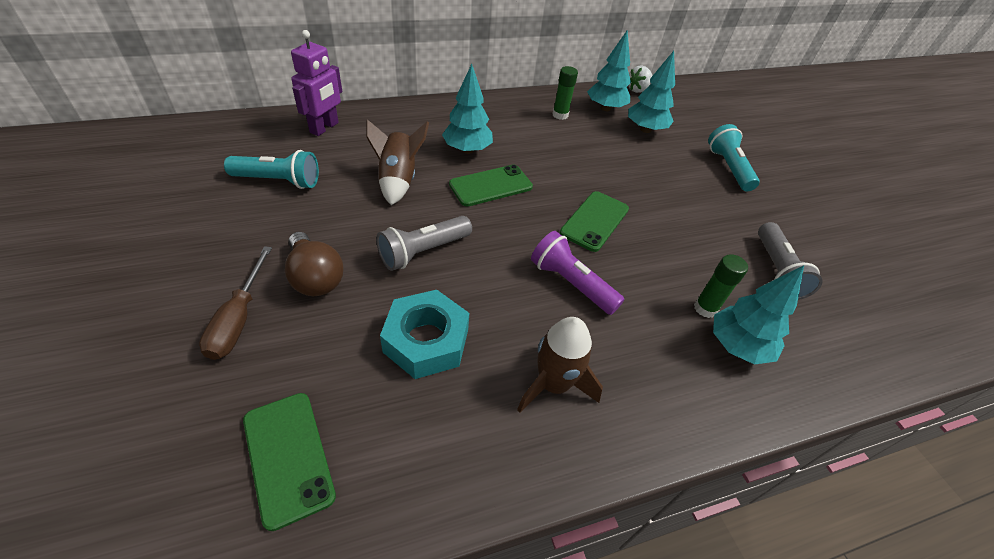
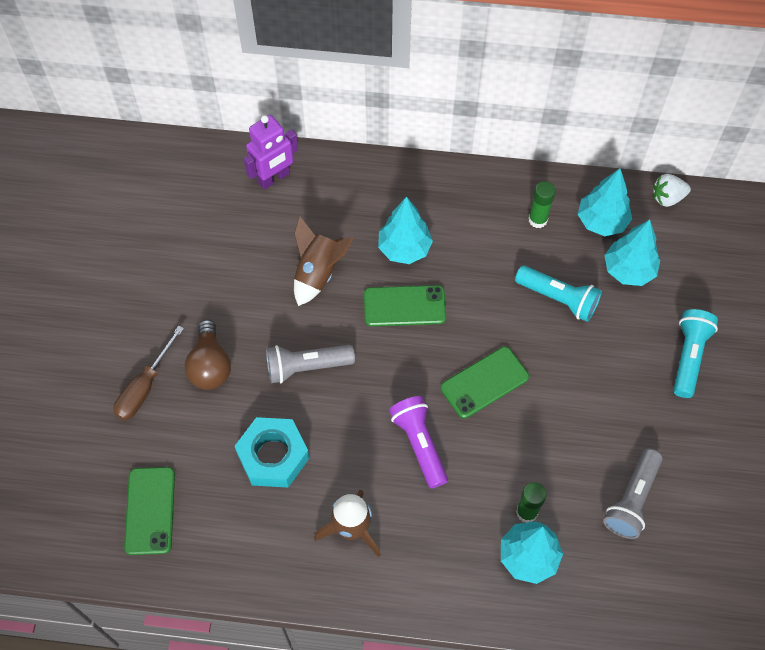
camera: 30 degrees right, 15 degrees up
(279, 181) = (211, 243): turquoise flashlight -> turquoise flashlight (558, 298)

